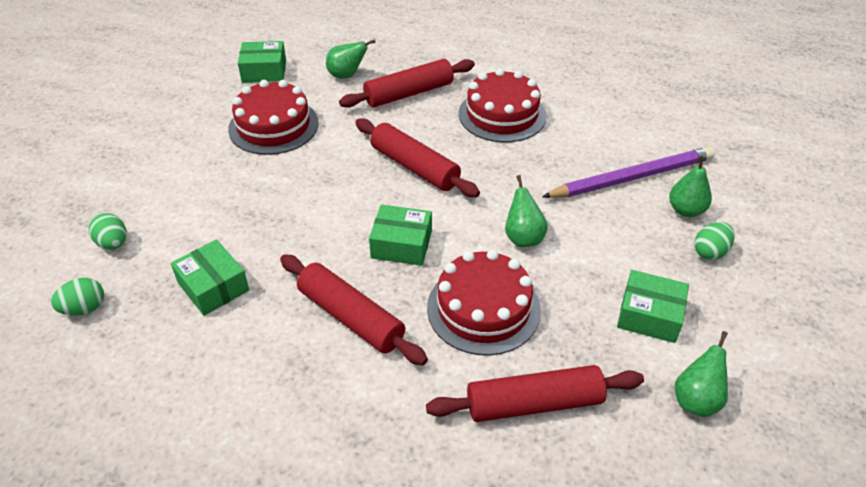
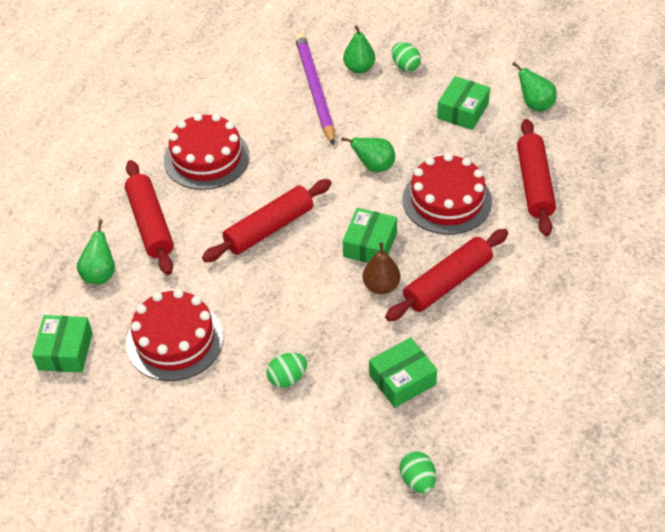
camera: 80 degrees left, 5 degrees up
(113, 243) = (333, 468): green egg -> green egg (287, 378)
(342, 259) = (381, 286): none -> brown pear

